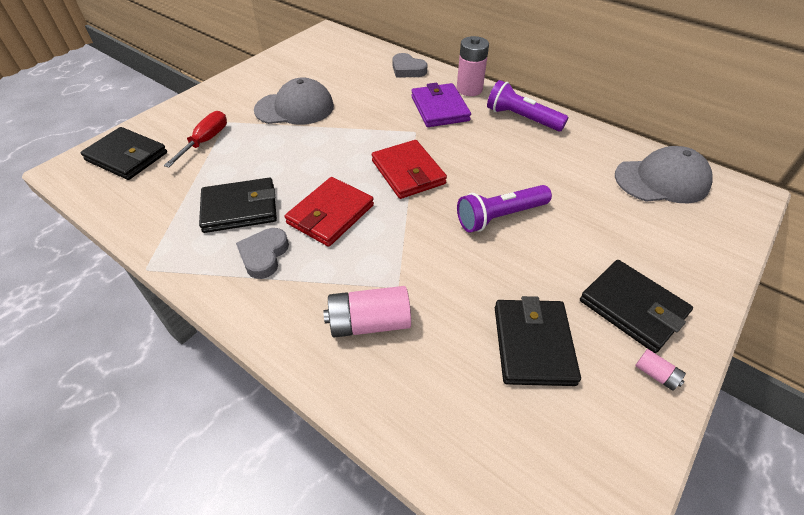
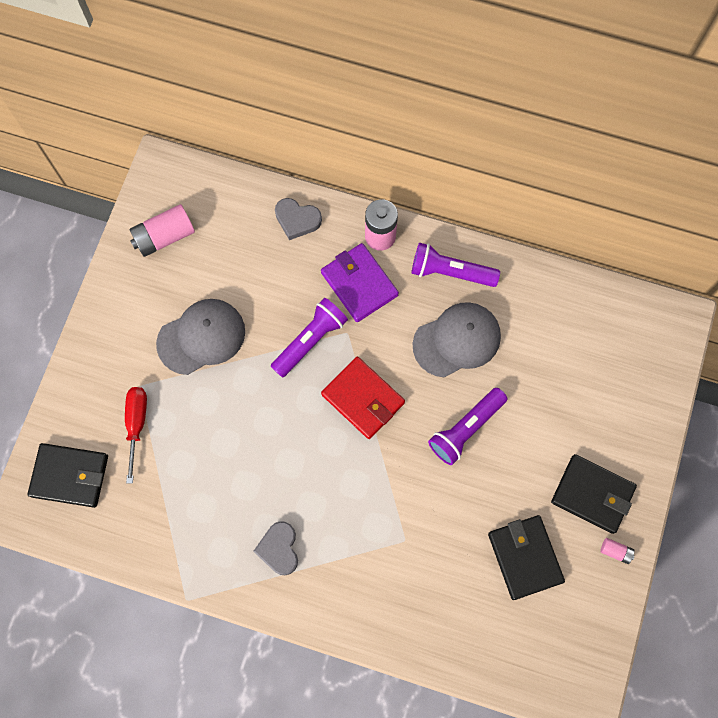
camera: 20 degrees left, 25 degrees up
(240, 208) = (227, 503): black wallet -> none
(330, 214) = (314, 480): red wallet -> none
(369, 323) = (397, 583): pink battery -> pink battery (164, 236)
(381, 129) = (310, 340): none -> purple flashlight
(661, 180) = (601, 326): grey cap -> grey cap (457, 340)

